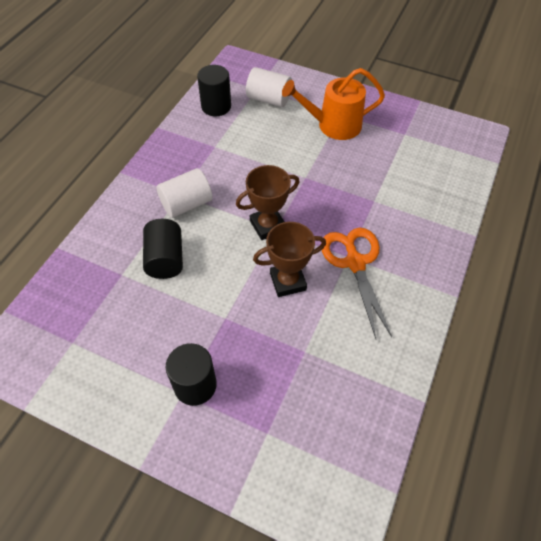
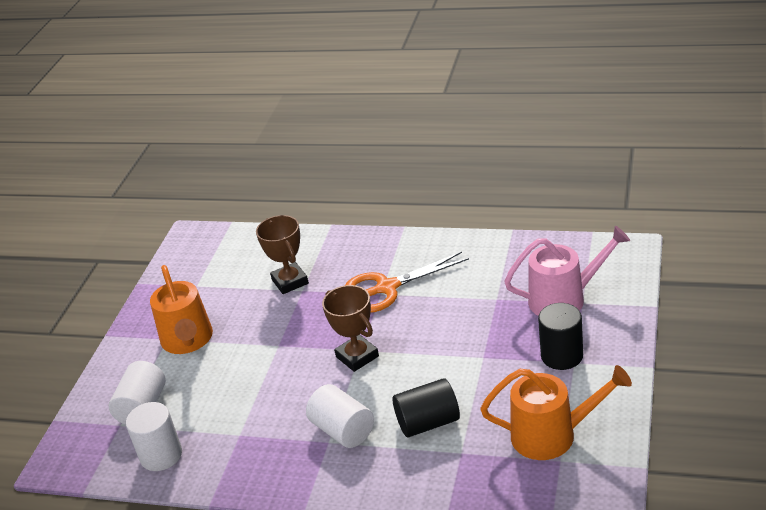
camera: 95 degrees left, 20 degrees down
(102, 345) = (552, 435): none -> orange watering can
(216, 106) = (161, 455): black cylinder -> white cylinder
(279, 416) = (564, 299): none -> pink watering can
(288, 281) = (425, 326): brown trophy -> brown trophy (290, 282)

